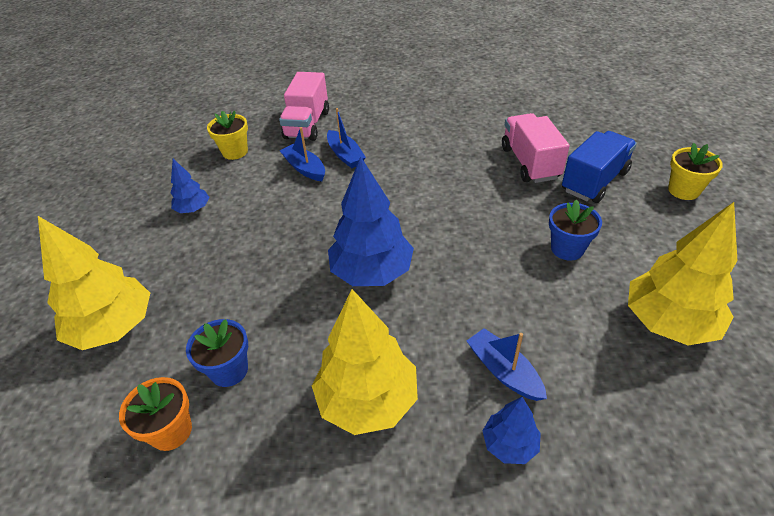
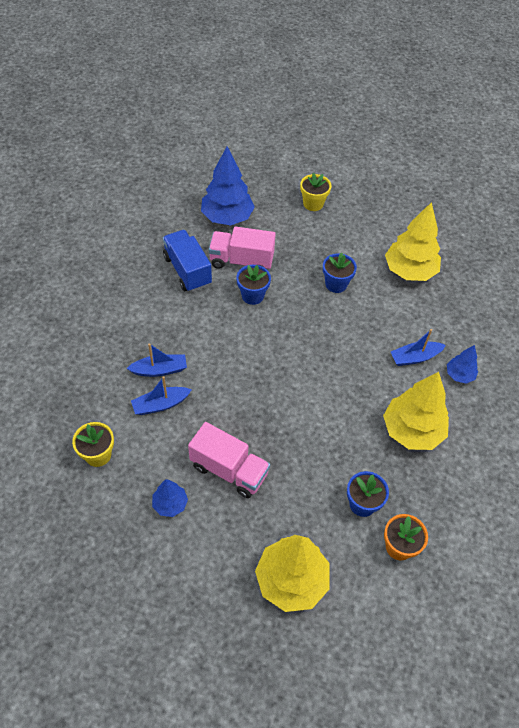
camera: 75 degrees left, 10 degrees up
(307, 125) = (91, 385): pink truck -> pink truck (229, 470)
(372, 272) = (309, 395): blue tree -> blue tree (227, 217)
(487, 185) = (252, 296): none -> blue flower pot
(594, 181) = (281, 239): blue truck -> blue truck (187, 271)

